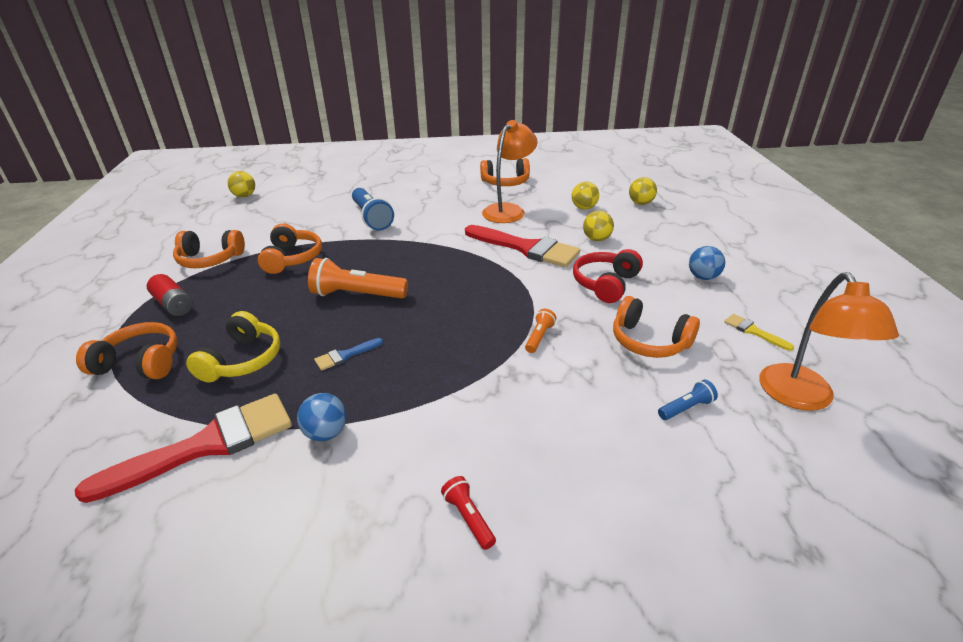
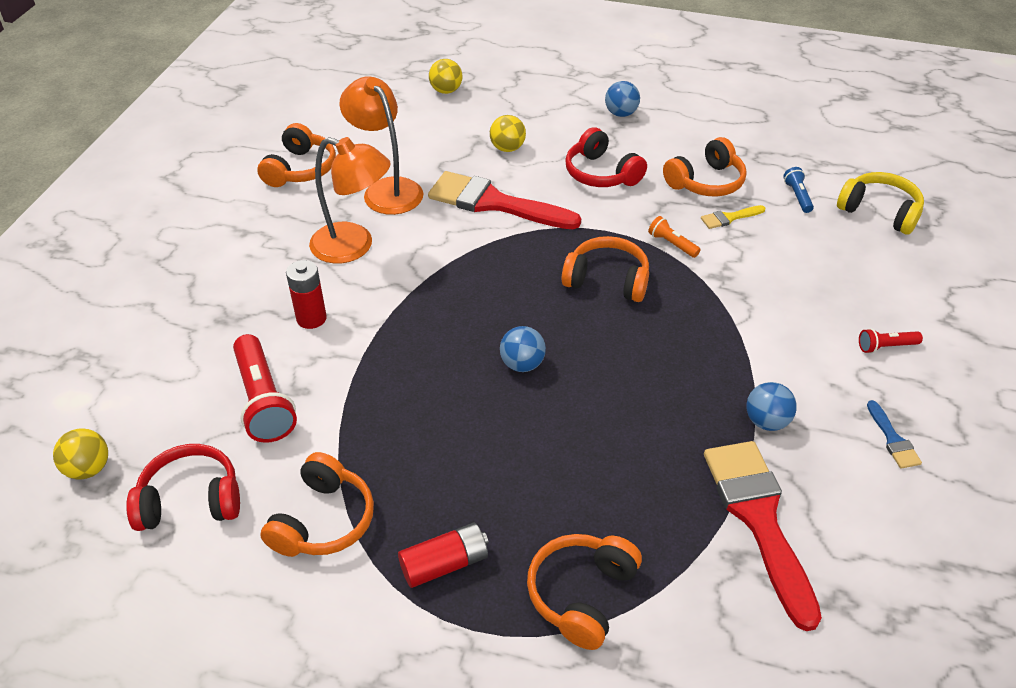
camera: 70 degrees left, 10 degrees up
(224, 223) = (190, 500): none -> red headphones
(242, 360) = (617, 485): yellow headphones -> yellow headphones (879, 212)
(292, 258) = (384, 419): orange headphones -> orange headphones (607, 280)
(300, 222) = (263, 400): none -> red flashlight
(345, 355) = (645, 391): blue brush -> blue brush (893, 439)
(357, 295) = (522, 364): orange flashlight -> blue ball
(371, 218) = (311, 318): blue flashlight -> red battery
(526, 248) = (494, 203): red brush -> red brush turned 120 degrees counterclockwise
(584, 208) = (426, 132): yellow ball -> none
(753, 331) = (715, 123): yellow brush -> yellow brush (729, 218)
(802, 398) = (803, 139): orange lamp -> orange lamp (354, 247)

